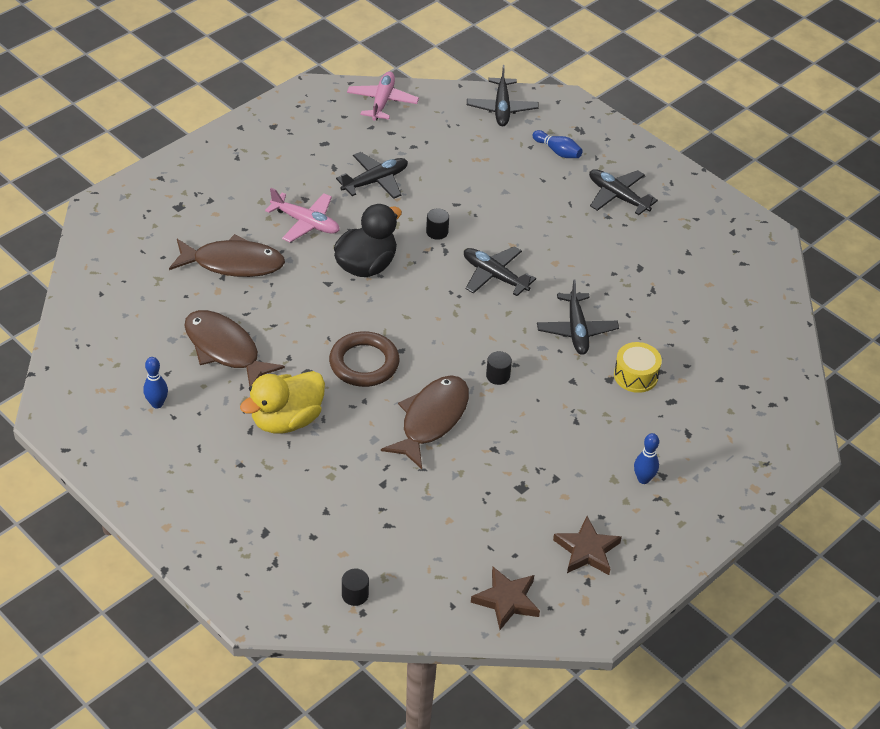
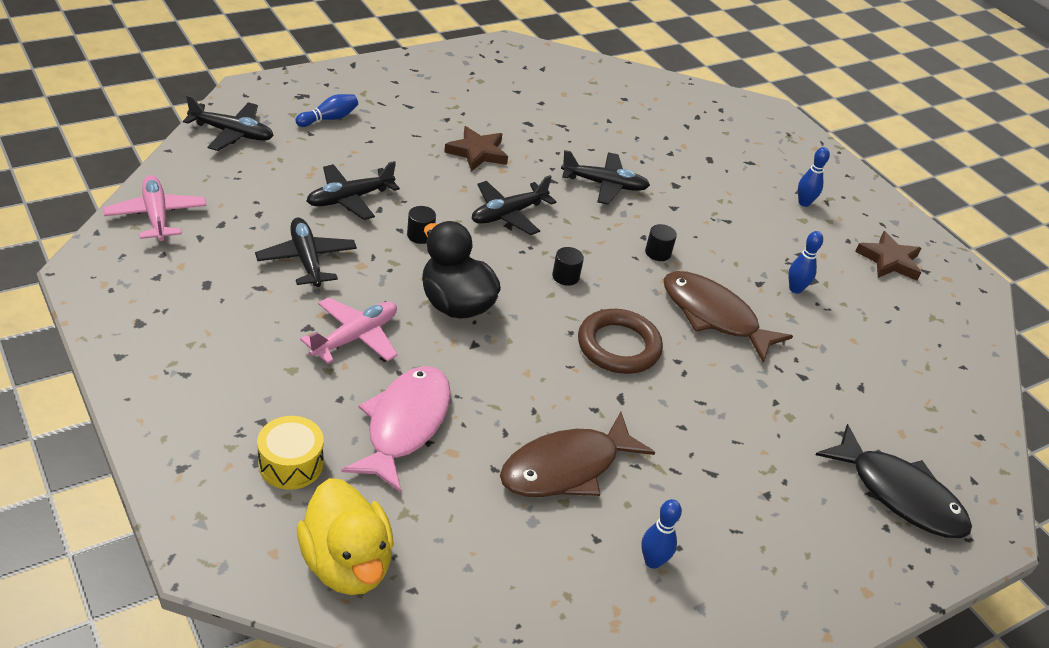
camera: 80 degrees left, 5 degrees down
(233, 263) = (405, 425): brown fish -> pink fish
(270, 550) = (899, 494): none -> black fish
(286, 420) = (699, 435): yellow duck -> yellow duck (347, 563)
(355, 595) = (957, 436): black cylinder -> black cylinder (565, 276)
(382, 102) = (156, 216): pink plane -> pink plane turned 45 degrees clockwise
(499, 475) = (795, 289): none -> blue bowling pin
(506, 600) = (953, 328): brown star -> brown star (477, 152)
(617, 196) = (420, 104): black plane -> black plane (349, 199)
(635, 375) = (674, 168): yellow drum -> yellow drum (291, 464)

